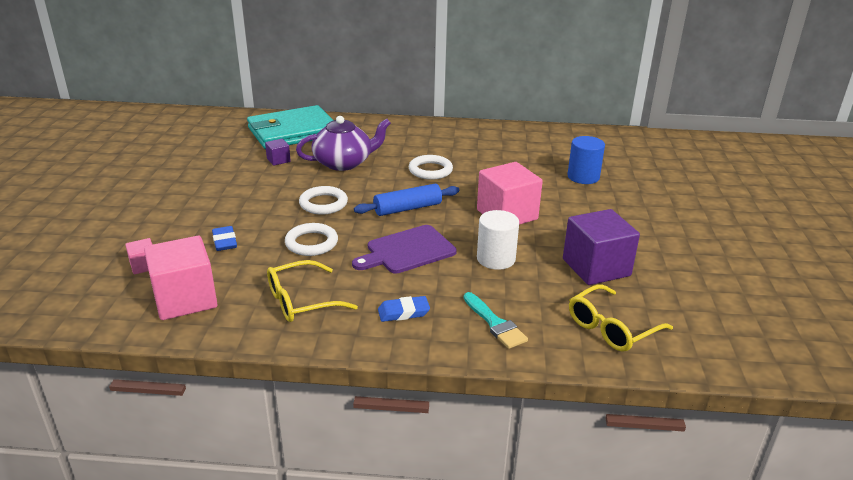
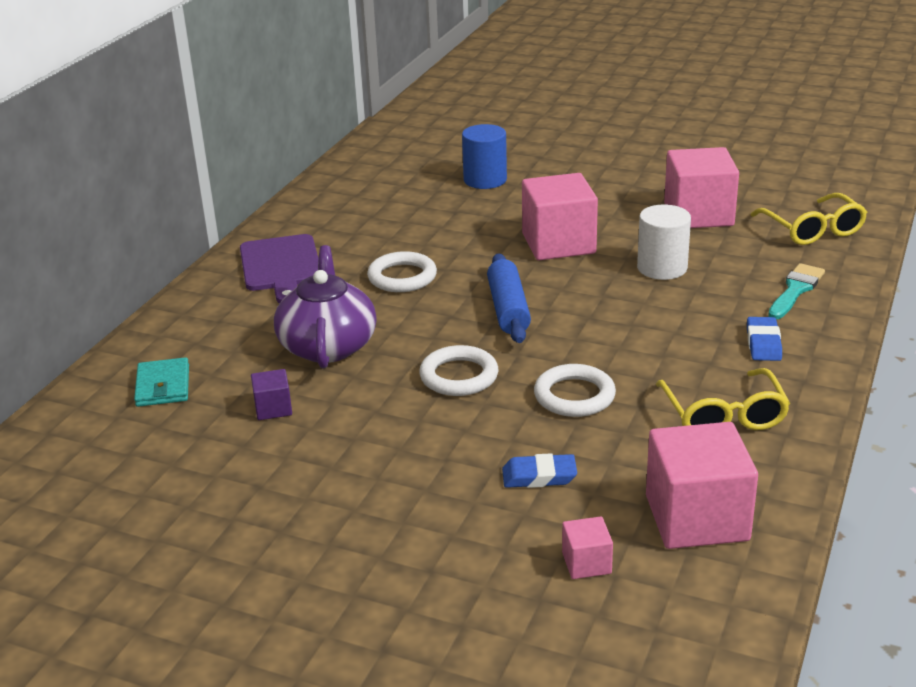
camera: 70 degrees left, 0 degrees up
(293, 132) = (163, 386): turquoise wallet -> turquoise wallet, size x0.44
(407, 251) = (622, 323): purple cutting board -> purple cutting board (281, 266)
(495, 323) = (795, 290): turquoise brush -> turquoise brush turned 45 degrees counterclockwise
(596, 267) = (698, 215): purple cube -> pink cube

